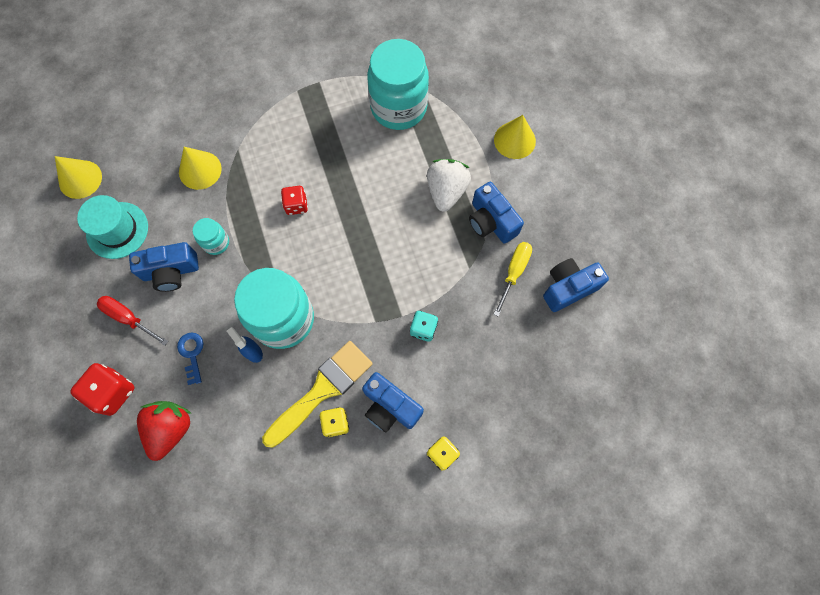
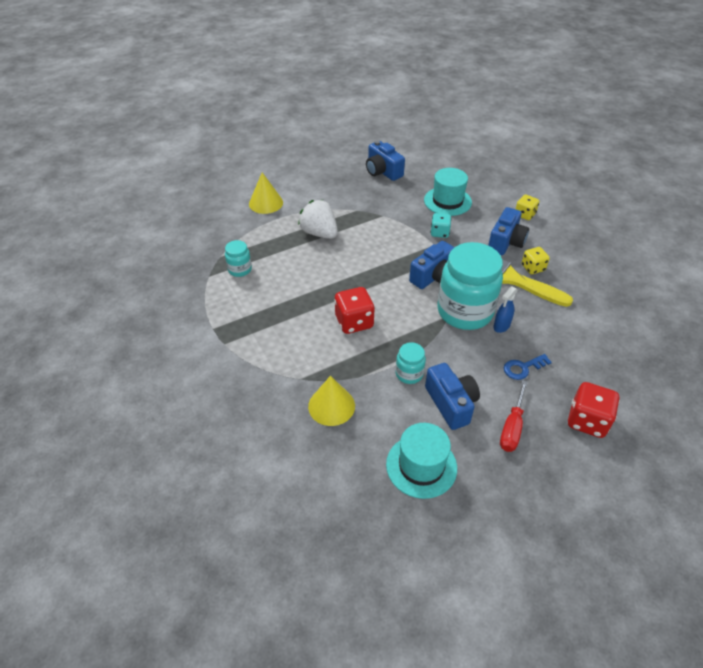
camera: 100 degrees left, 25 degrees down
(80, 179) = (367, 527): yellow cone -> none
(171, 429) = (594, 367): red strawberry -> none
(296, 205) = (354, 322): red dice -> red dice, size x1.56
(398, 108) = (240, 270): turquoise jar -> turquoise jar, size x0.45
(446, 191) = (319, 233): white strawberry -> white strawberry turned 45 degrees clockwise
(488, 357) = (447, 201): none -> turquoise hat
(491, 221) = (340, 208): blue camera -> blue camera (434, 276)
(514, 273) = (379, 195): yellow screwdriver -> none

